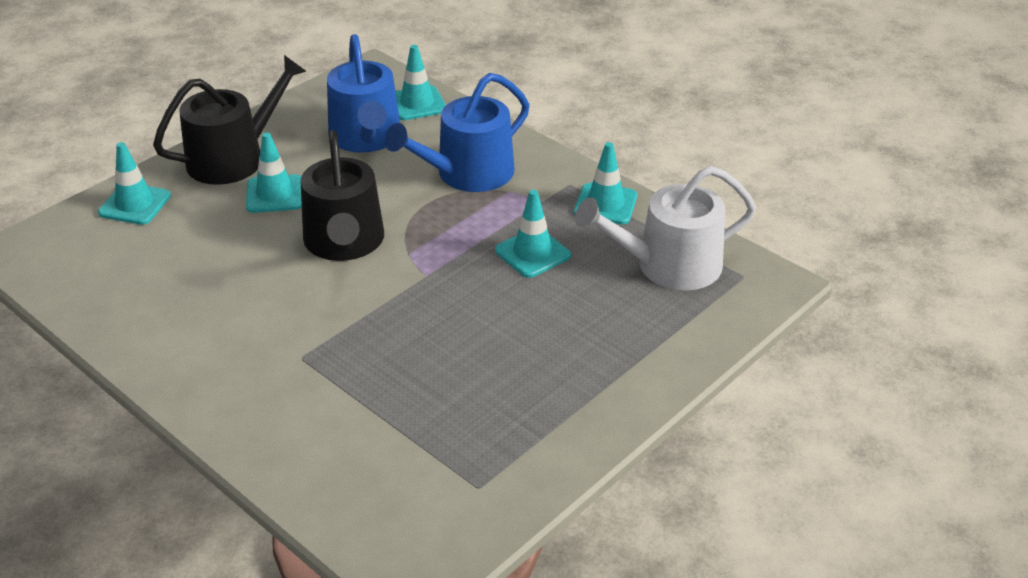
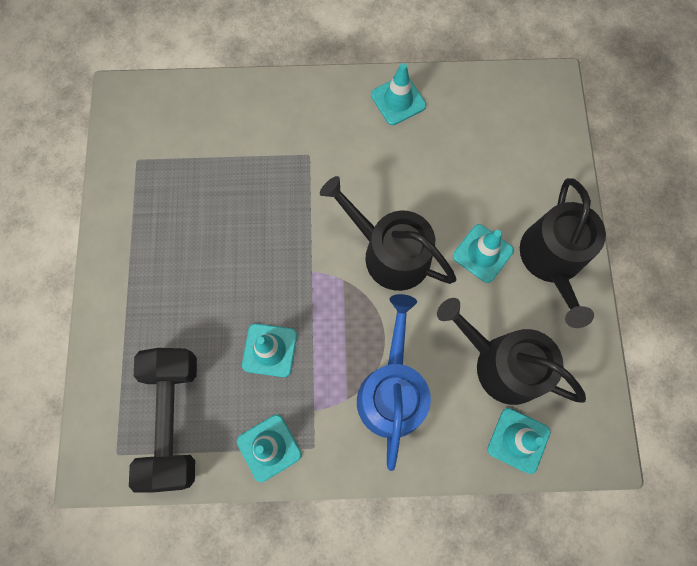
camera: 135 degrees right, 35 degrees up
(135, 204) = (546, 169): turquoise traffic cone -> turquoise traffic cone (398, 100)
(366, 138) = (501, 363): blue watering can -> black watering can
(668, 266) = (174, 419): white watering can -> black dumbbell

